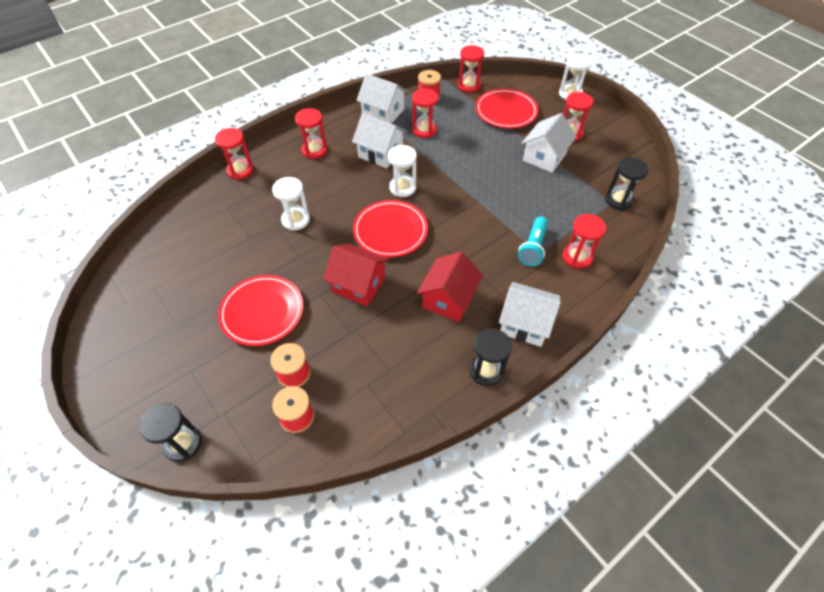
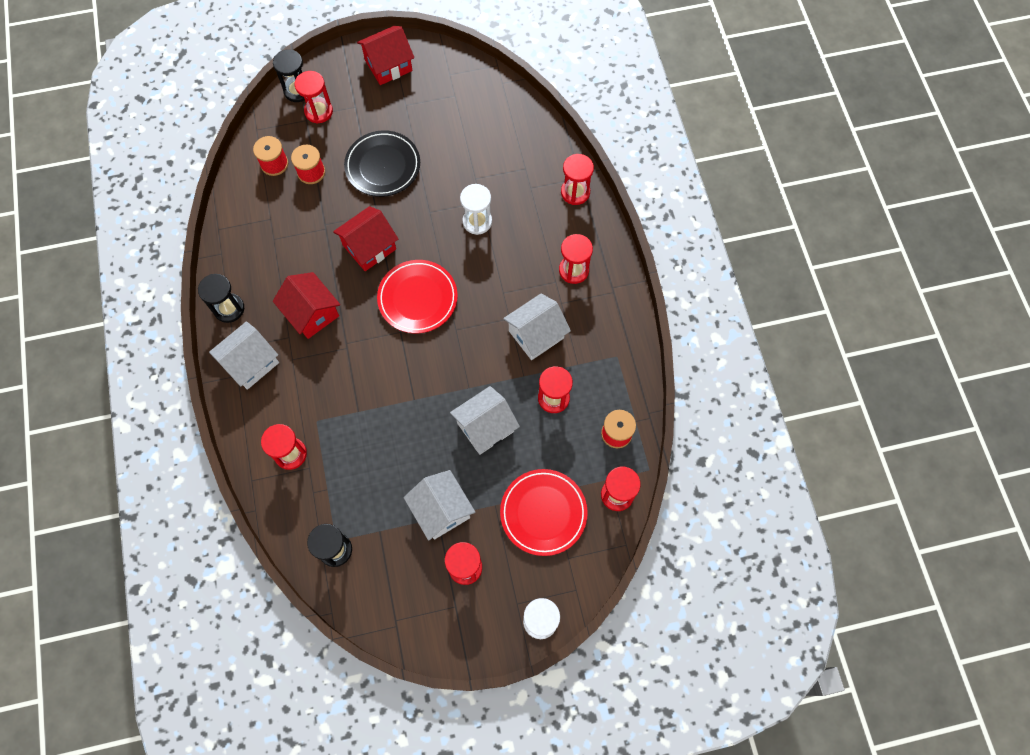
camera: 115 degrees right, 15 degrees up
(124, 363) = (388, 65): none -> red house
(208, 405) = (318, 111): none -> red hourglass
(262, 312) = (383, 166): red plate -> black plate
(383, 113) = (607, 366): white house -> white house (485, 427)
(402, 188) = (471, 334): white hourglass -> none
(533, 247) = (325, 419): turquoise flashlight -> none

